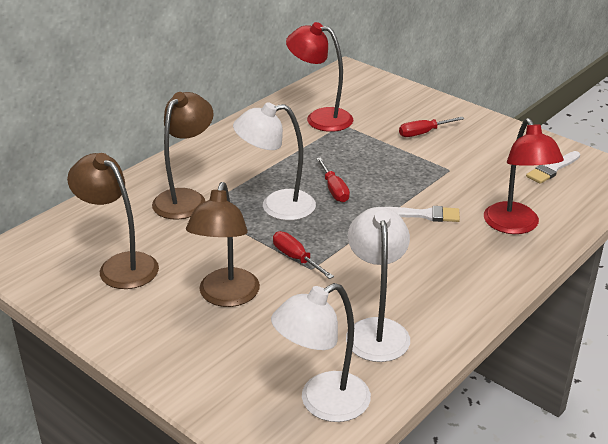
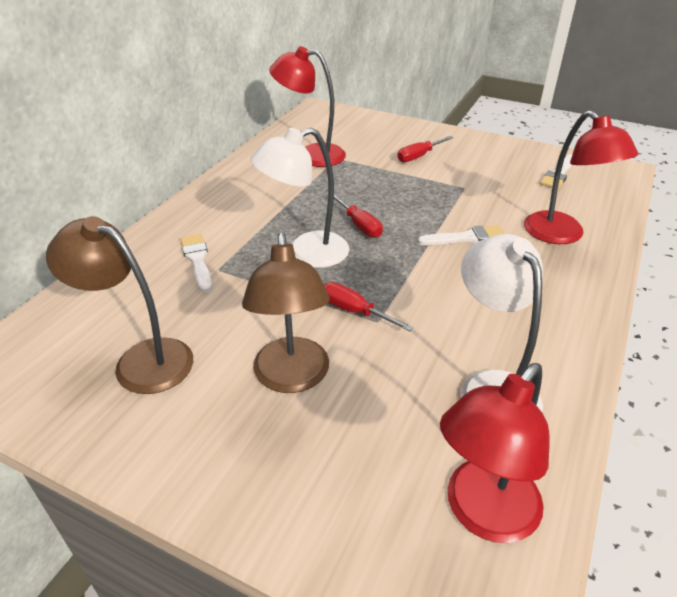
camera: 15 degrees left, 5 degrees up
(185, 198) = (197, 260): brown lamp -> white brush
(322, 403) = (482, 514): white lamp -> red lamp

